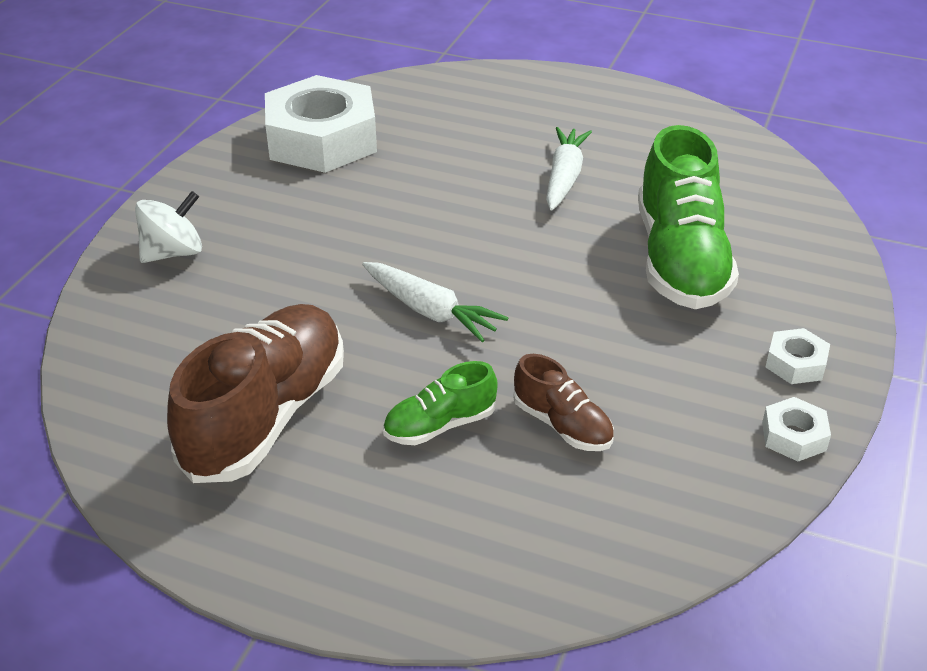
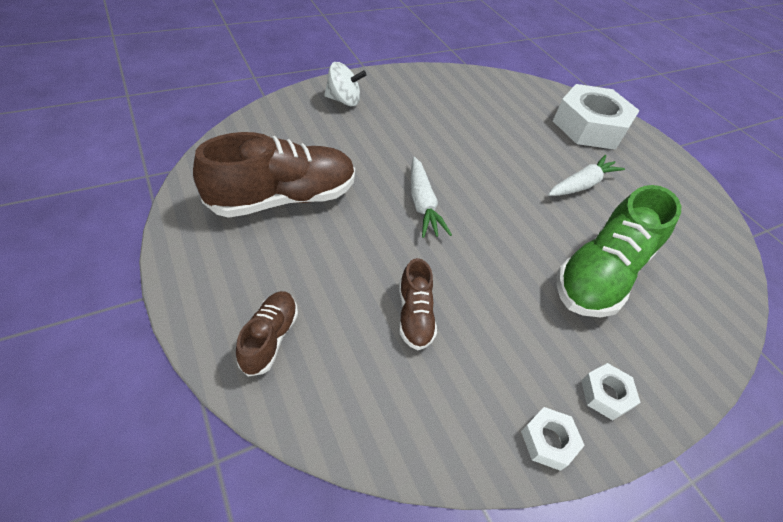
camera: 35 degrees right, 10 degrees up
(322, 139) = (474, 92): white nut -> white nut (589, 126)
(440, 425) = (352, 264): green shoe -> none
(453, 555) = (270, 338): none -> brown shoe

